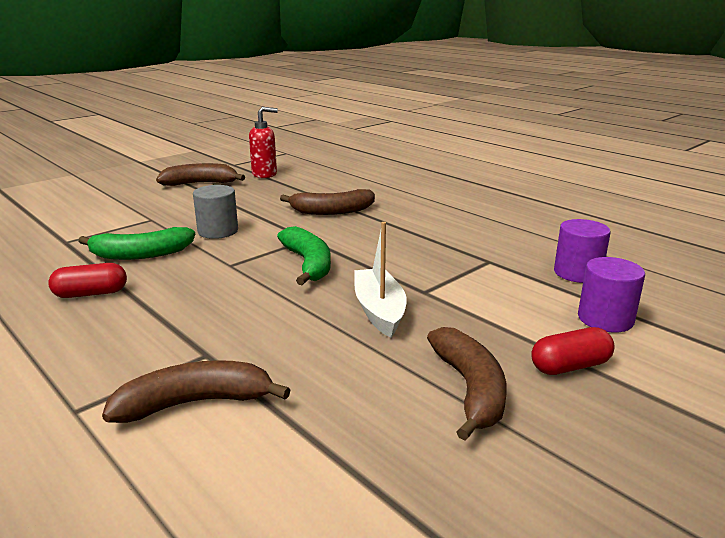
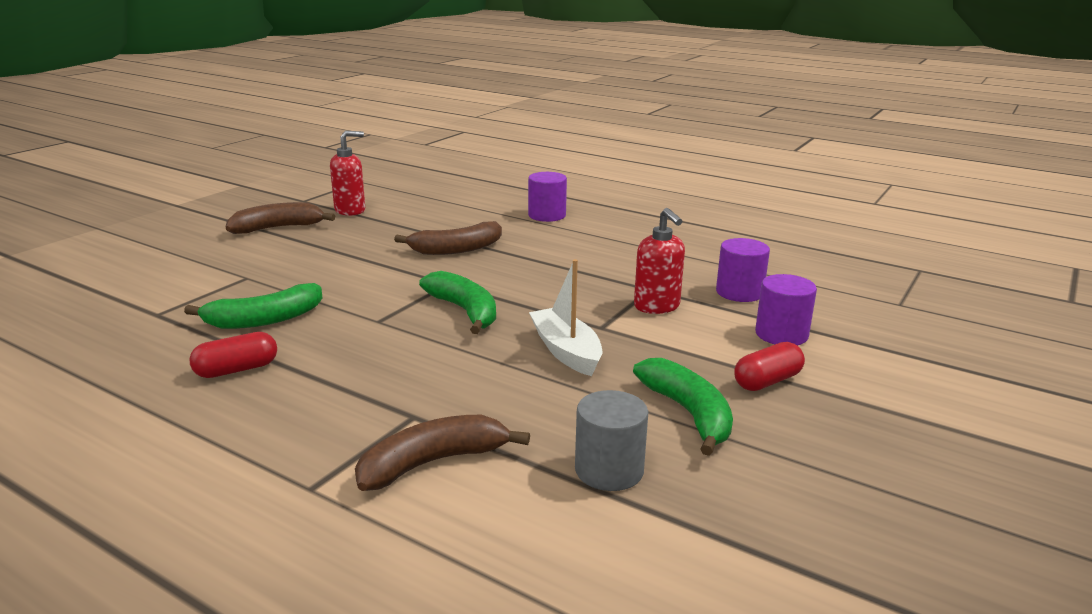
camera: 15 degrees left, 0 degrees up
(218, 231) = (338, 284): grey cylinder -> grey cylinder (609, 470)
(425, 189) = (547, 215): none -> purple cylinder
(470, 389) = (688, 413): brown banana -> green banana
(488, 278) = (657, 307): none -> red soap dispenser

